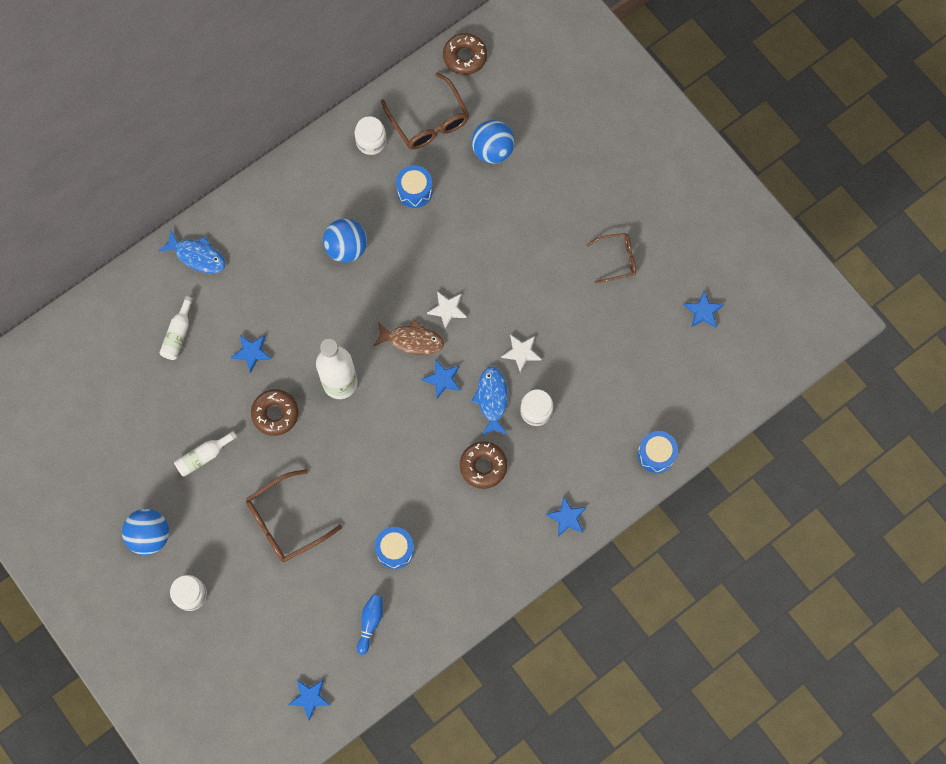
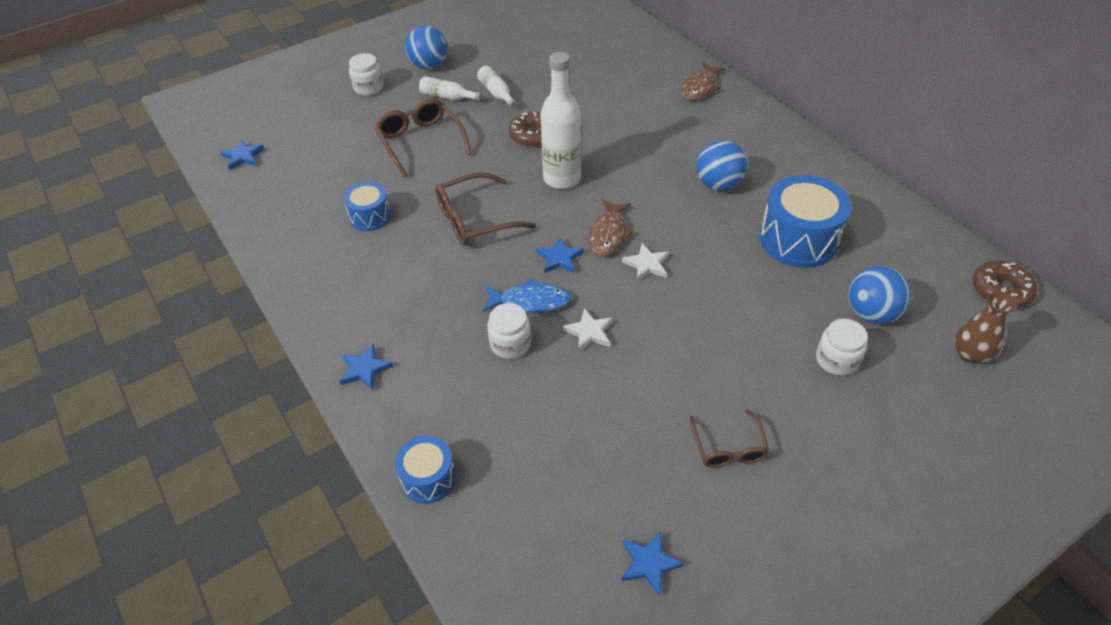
camera: 95 degrees right, 25 degrees down
(178, 334) = (619, 78): white bottle -> white bottle (447, 97)
(197, 256) = (699, 87): blue fish -> brown fish
(251, 352) = (599, 120): blue star -> none
(370, 623) = (299, 197): blue bowling pin -> none
(371, 141) = (855, 205): white jar -> white jar (836, 360)
(414, 191) = (798, 239): blue drum -> blue drum, size x1.77
(429, 120) = (897, 254): brown glasses -> brown glasses (475, 219)
(483, 466) = (448, 291): brown donut -> none
(528, 93) = (970, 354): none -> brown vase

